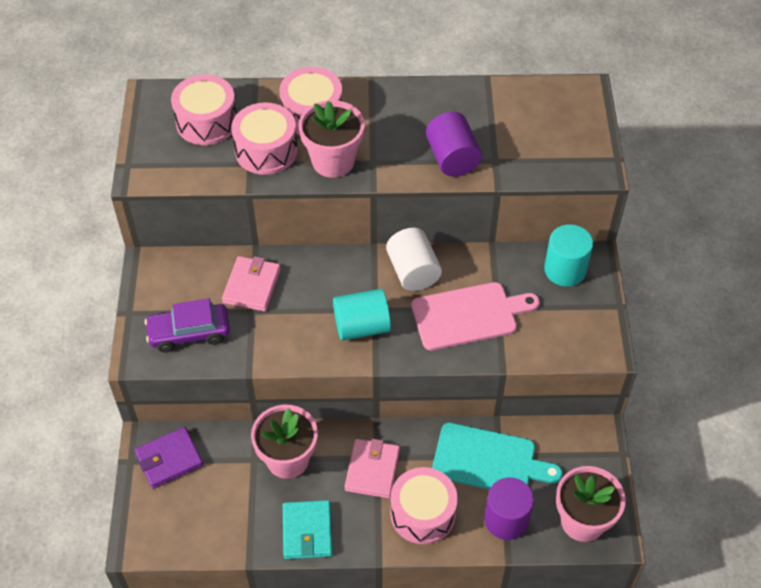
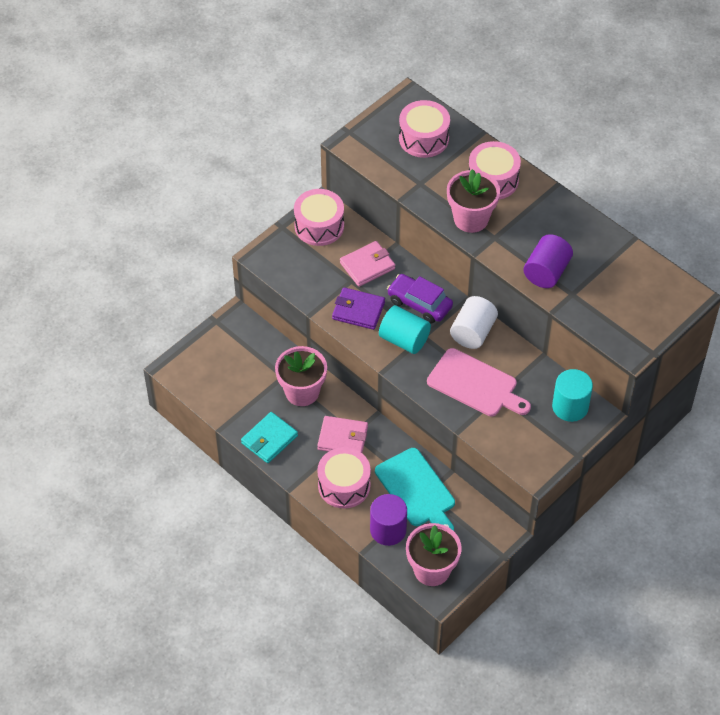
camera: 45 degrees right, 0 degrees up
(169, 459) = (237, 337): purple wallet -> purple wallet (358, 310)
(189, 333) = (302, 265): purple car -> purple car (419, 304)
(266, 150) = (438, 182): pink drum -> pink drum (319, 226)
(372, 470) = (343, 438): pink wallet -> pink wallet turned 45 degrees clockwise

